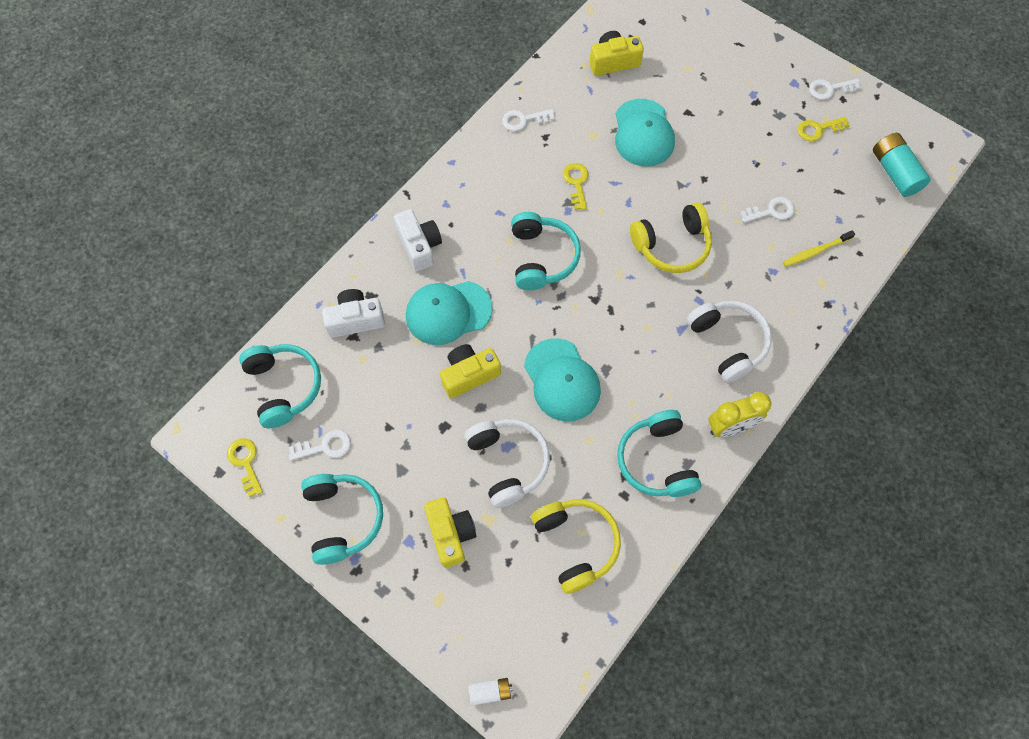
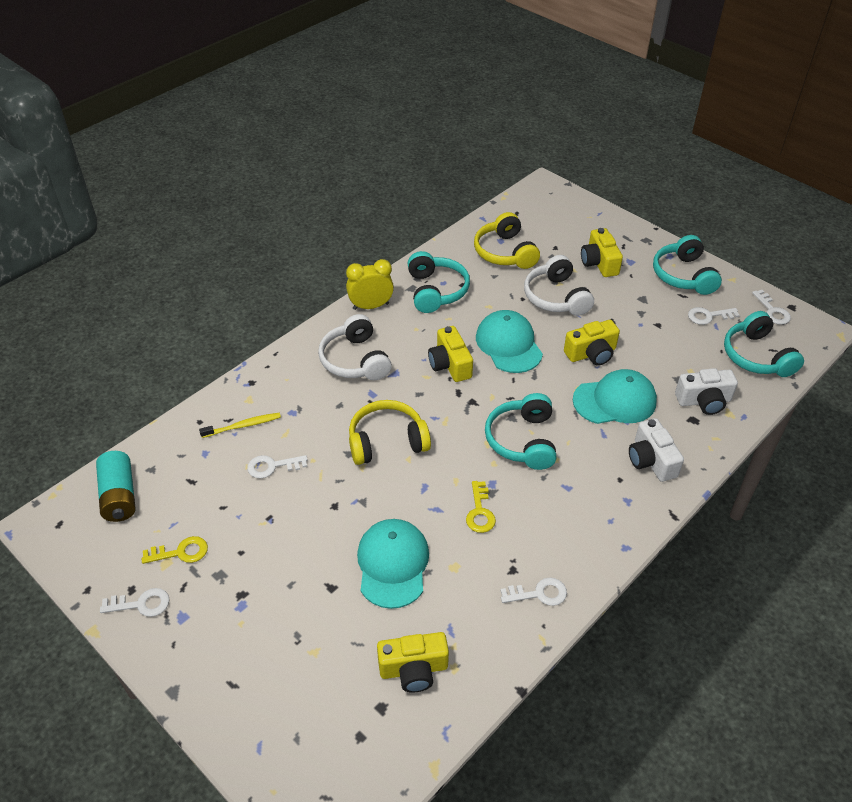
camera: 175 degrees left, 20 degrees down
(245, 462) = (772, 311): yellow key -> white key
(490, 691) = (567, 195): white battery -> none
(624, 345) = (450, 364): none -> yellow camera

